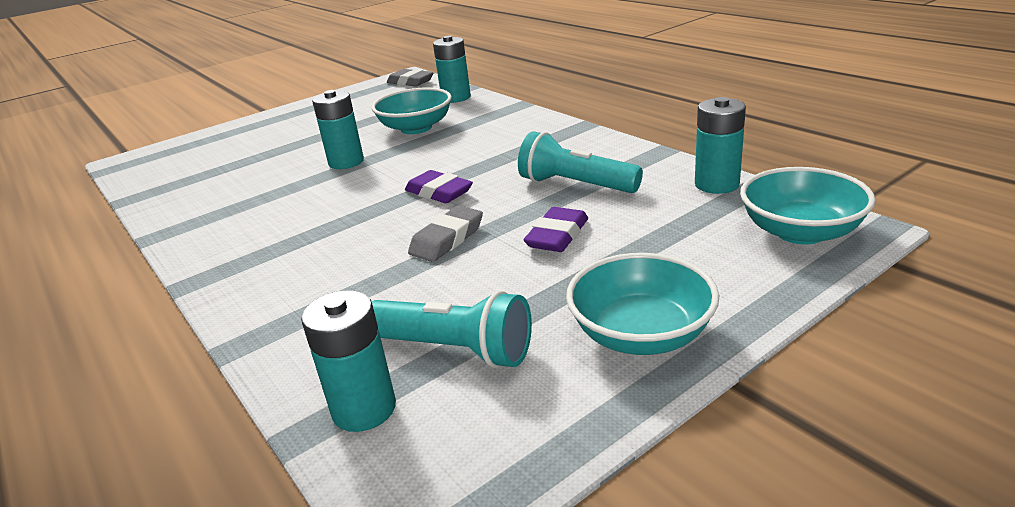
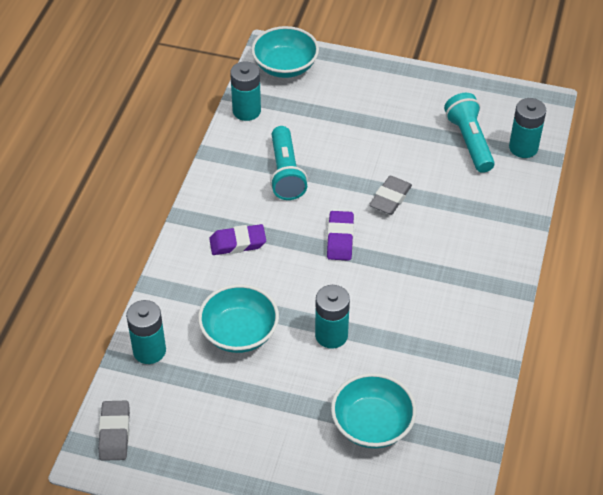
camera: 130 degrees left, 20 degrees up
(447, 239) = (390, 198): grey eraser -> grey eraser turned 60 degrees counterclockwise
(557, 236) = (352, 152): purple eraser -> purple eraser (237, 243)
(641, 334) = (410, 90): turquoise bowl -> turquoise bowl (372, 424)

